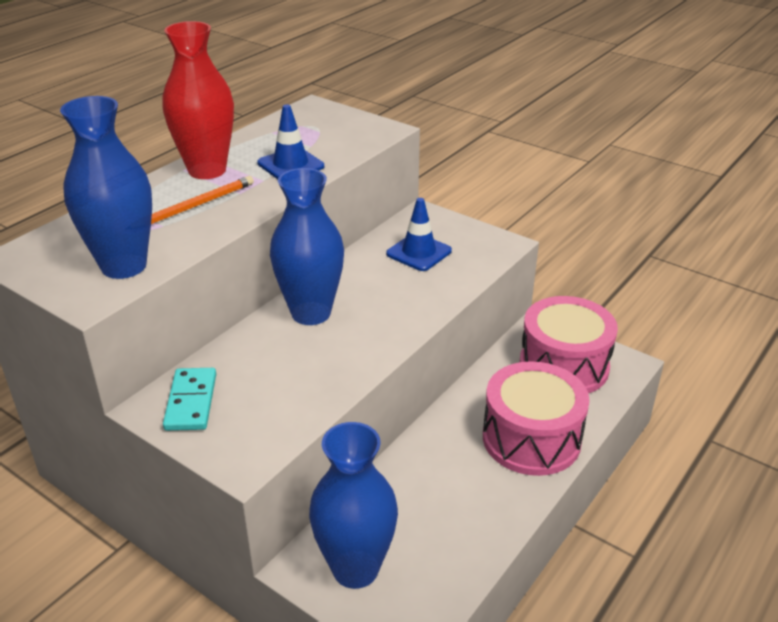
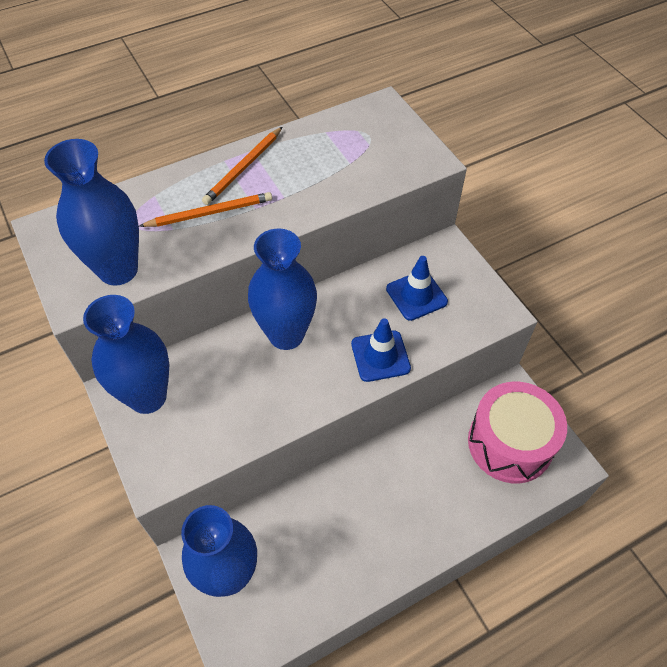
camera: 25 degrees right, 20 degrees up
(191, 402) = (147, 397): turquoise domino -> blue vase
(207, 170) = (243, 168): red vase -> orange pencil
(290, 165) = (318, 184): blue traffic cone -> blue traffic cone (380, 356)
(531, 439) = (435, 511): pink drum -> none

